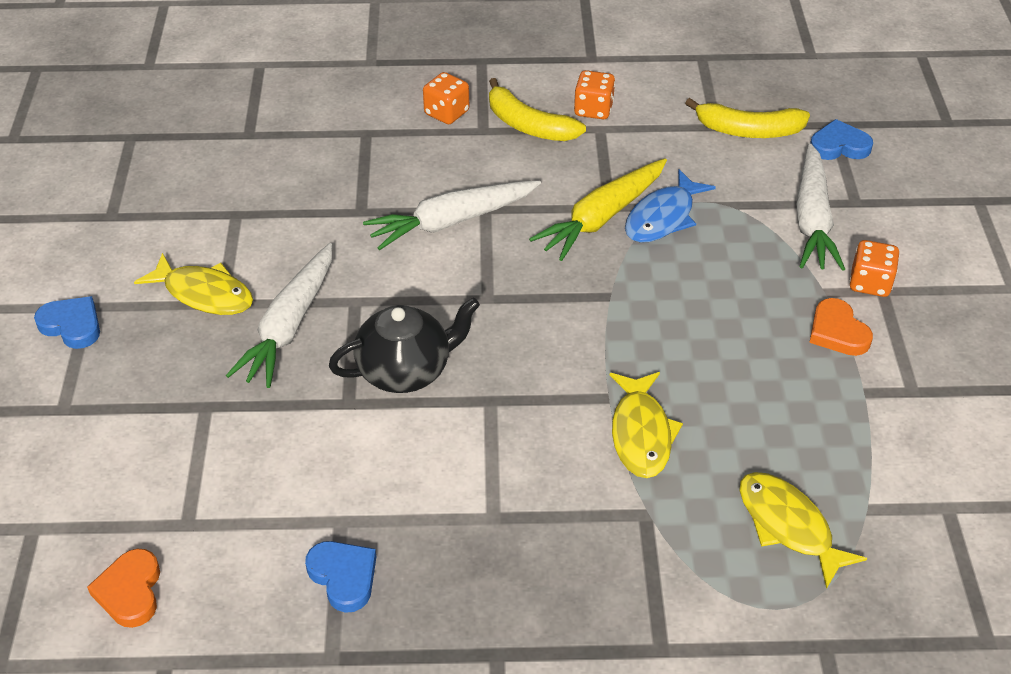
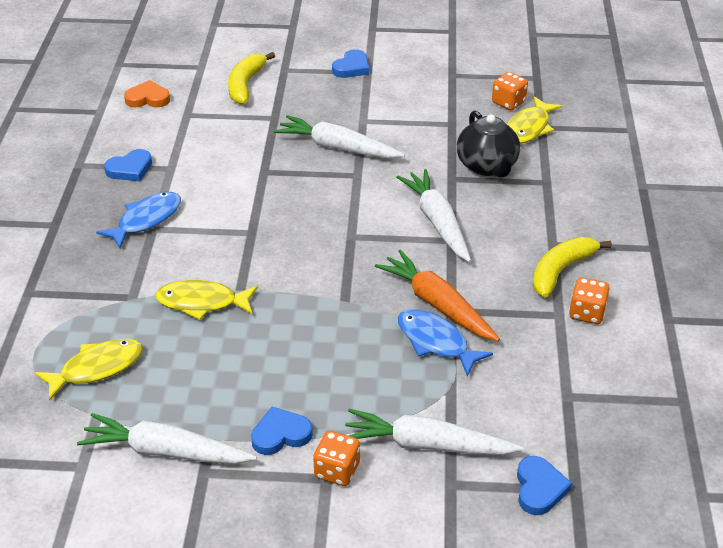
camera: 95 degrees right, 5 degrees down
(204, 294) = (373, 113): yellow fish -> yellow fish (529, 128)
(406, 371) = (286, 196): black teapot -> black teapot (487, 166)
(446, 113) = (575, 224): orange dice -> orange dice (508, 102)
(474, 529) = (146, 220): none -> blue fish
(602, 217) = (437, 304): yellow carrot -> orange carrot
(748, 130) = (561, 419): yellow banana -> yellow banana (246, 85)
(837, 332) = (280, 434): orange heart -> blue heart
(897, 429) = (166, 451): none -> white carrot

